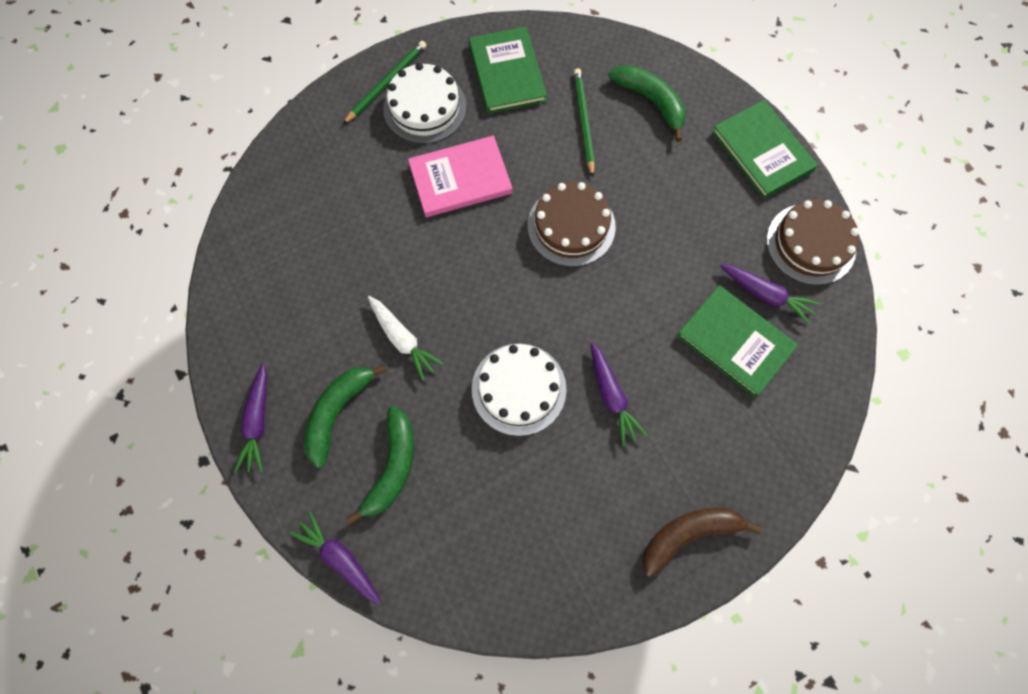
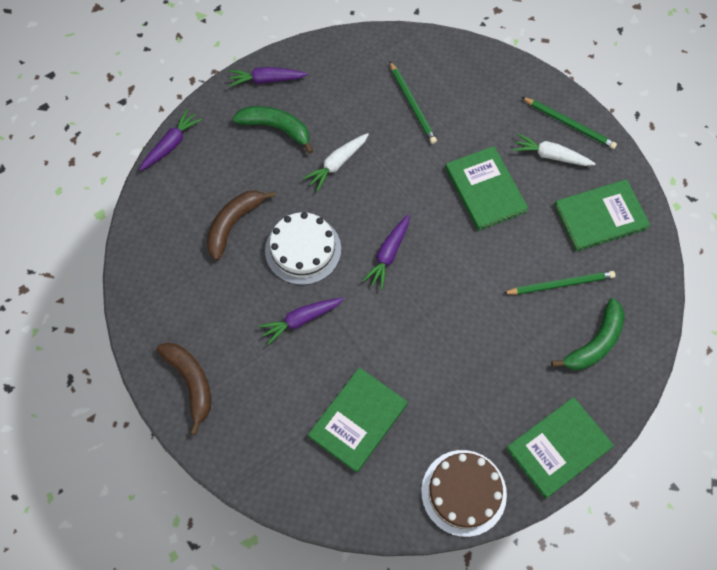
camera: 85 degrees right, 5 degrees down
(330, 243) = (412, 104): none -> green pencil
(392, 467) = (237, 169): green banana -> none
(425, 107) = (550, 155): white cake -> white carrot
(460, 179) = (485, 190): pink book -> green book
(474, 474) = (234, 224): none -> brown banana
(571, 226) = (452, 280): brown cake -> none
(766, 295) = (406, 448): purple carrot -> purple carrot (388, 254)

